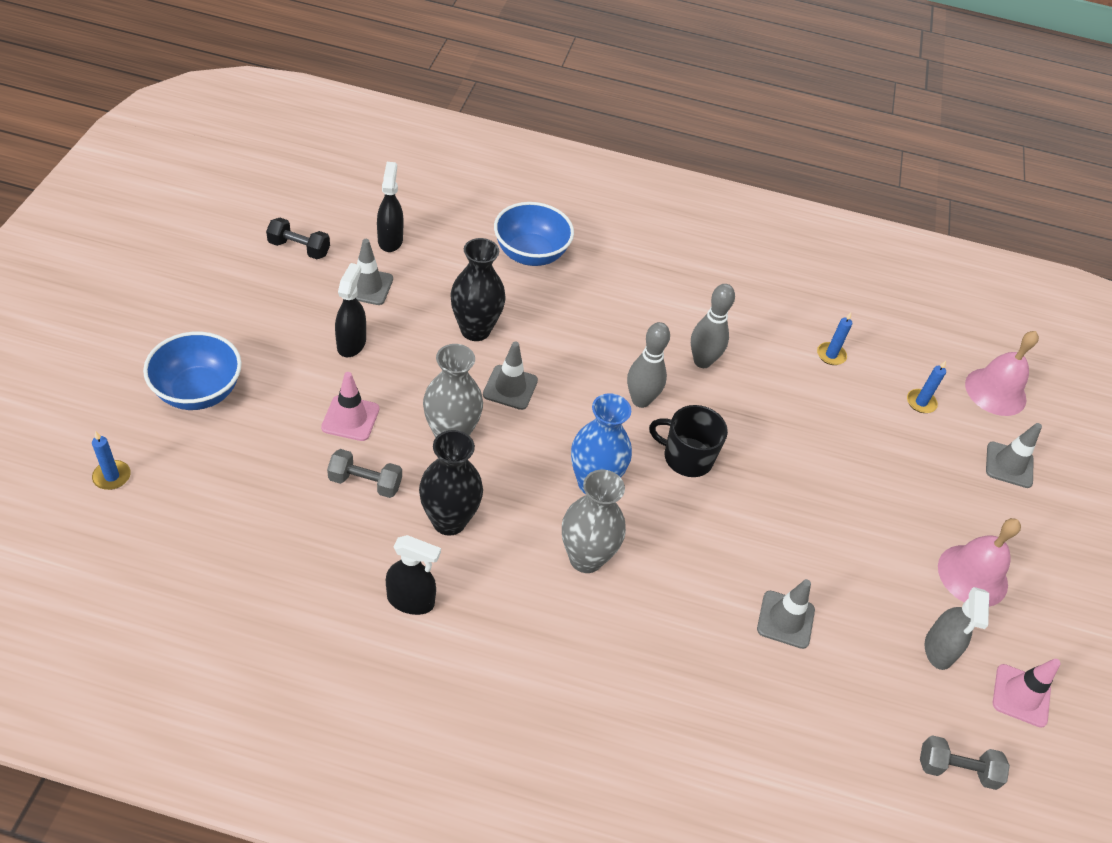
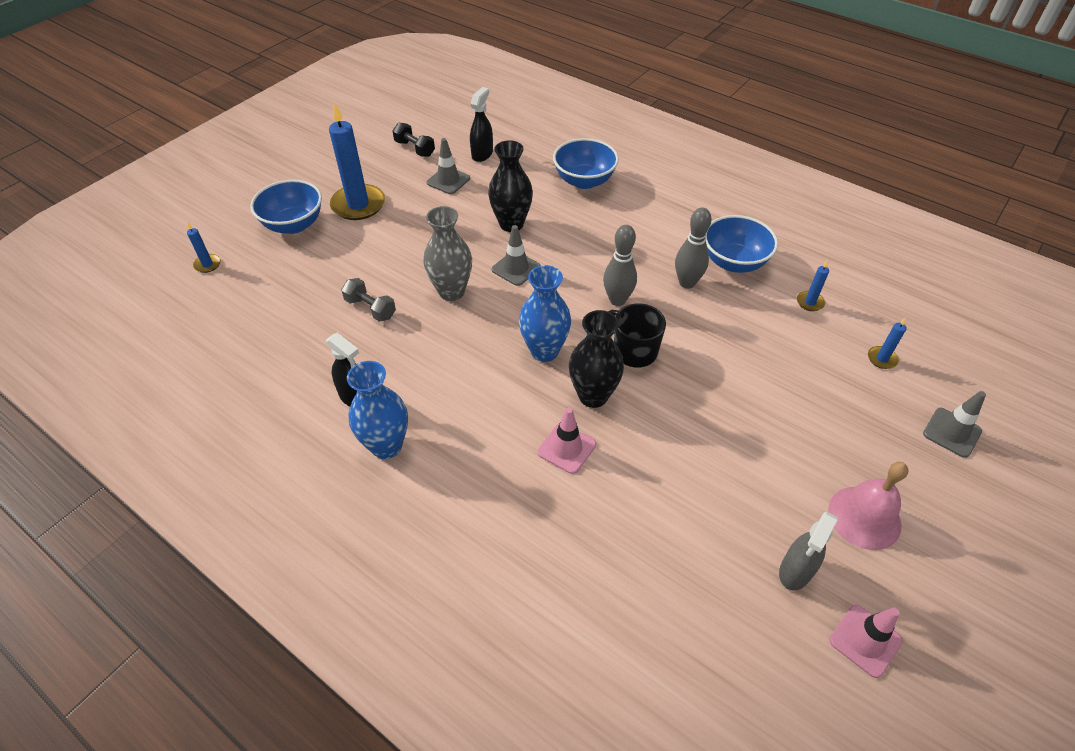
camera: 30 degrees right, 0 degrees up
(269, 344) = (358, 205): none -> blue candle
(350, 418) = (385, 263): pink traffic cone -> pink traffic cone (566, 448)
(351, 343) = (415, 215): black spray bottle -> none
(449, 521) = (416, 349): black vase -> black vase (593, 396)
(480, 648) = (386, 446): none -> blue vase
(586, 558) = (507, 404): grey vase -> none
(738, 324) = (734, 262): none -> blue bowl
(785, 619) = (656, 500): grey traffic cone -> none
(956, 769) = (761, 684): grey dumbbell -> none
(995, 391) = (967, 367): pink bell -> none

